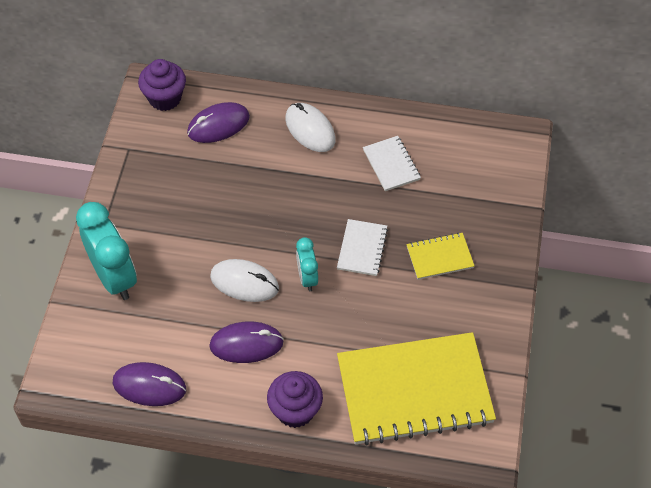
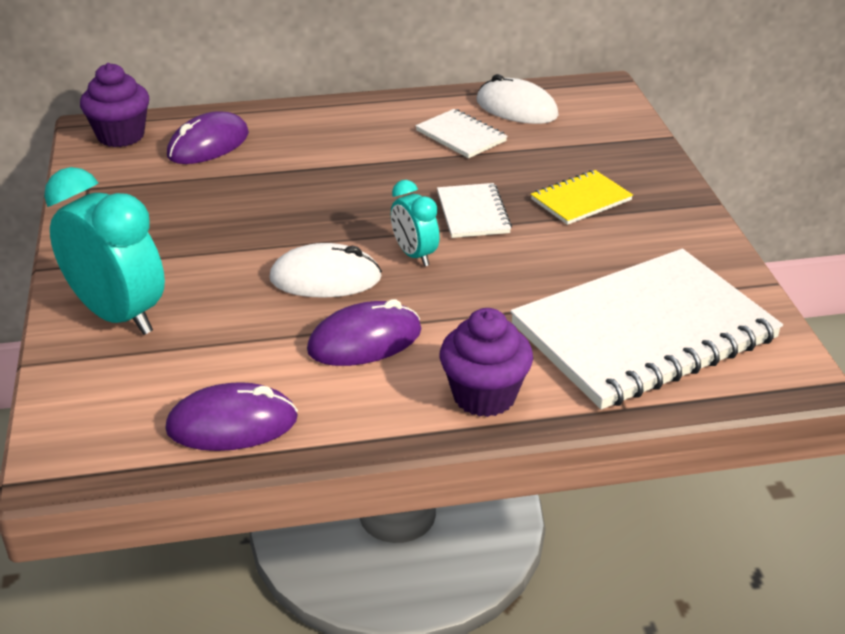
camera: 20 degrees left, 20 degrees down
(310, 129) = (336, 127): white mouse -> white mouse (516, 108)
(414, 390) = (643, 332): yellow notebook -> white notebook

